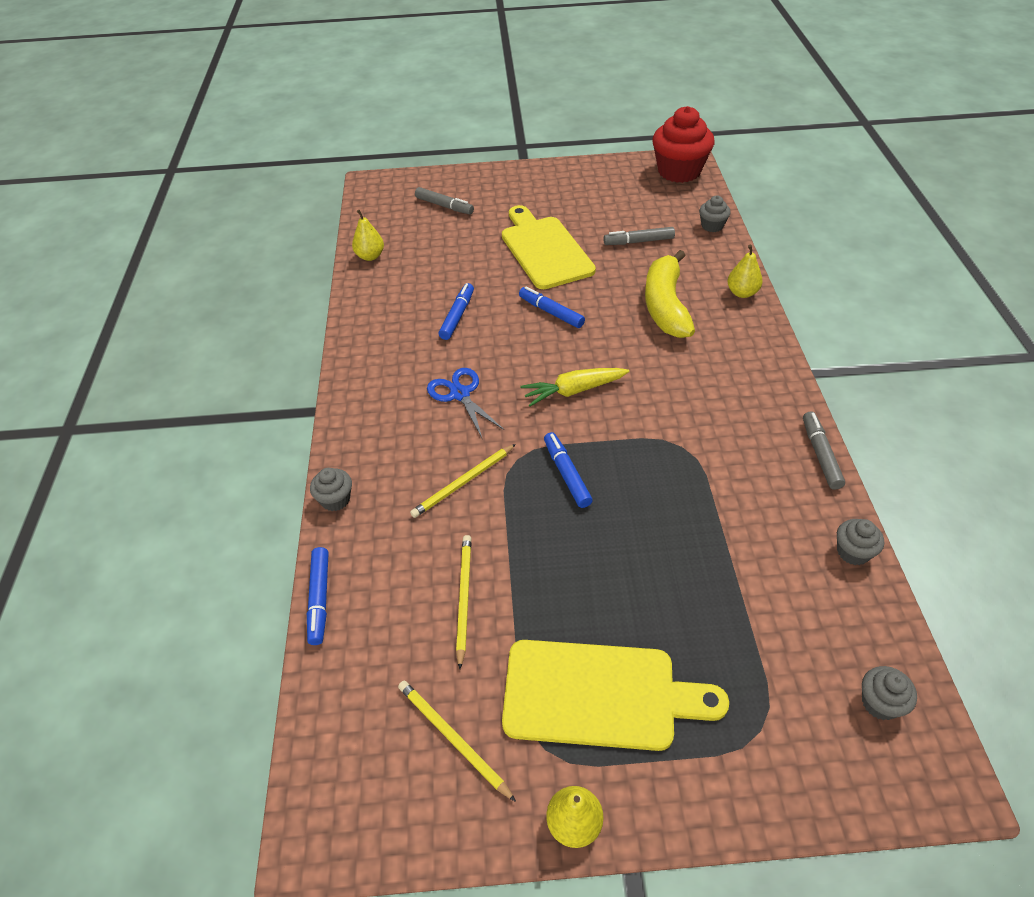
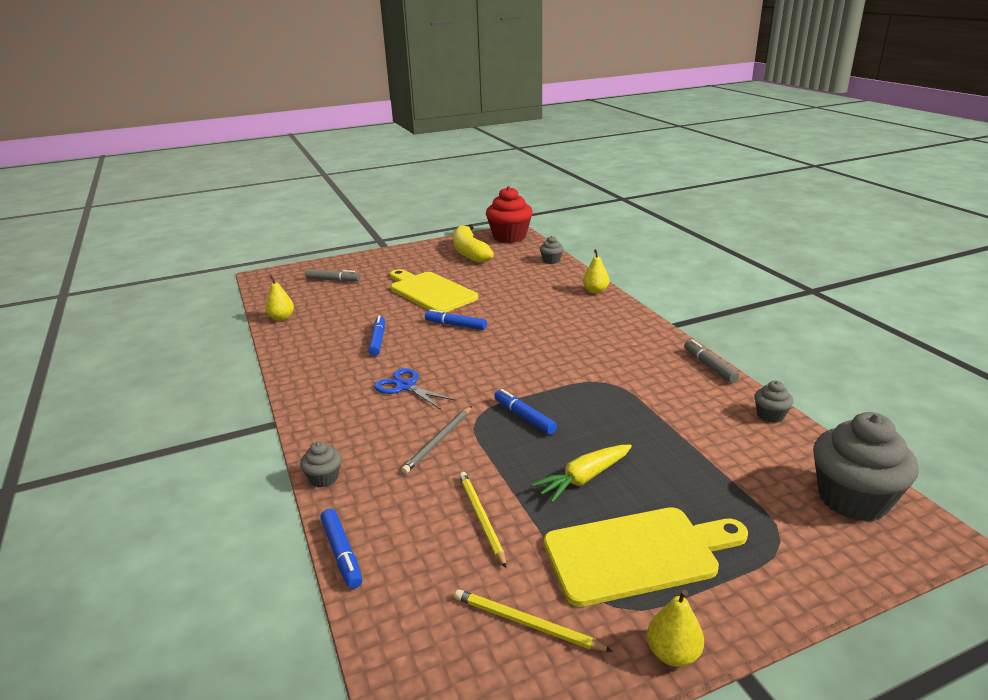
camera: 20 degrees left, 20 degrees down
(463, 482) = (438, 441): yellow pencil -> grey pencil
(573, 391) = (500, 366): yellow carrot -> yellow carrot (583, 478)
(638, 241) = (502, 276): grey marker -> none
(665, 305) = (543, 307): yellow banana -> yellow banana (469, 252)
(880, 703) = (853, 499): grey cupcake -> grey cupcake, size x2.13

